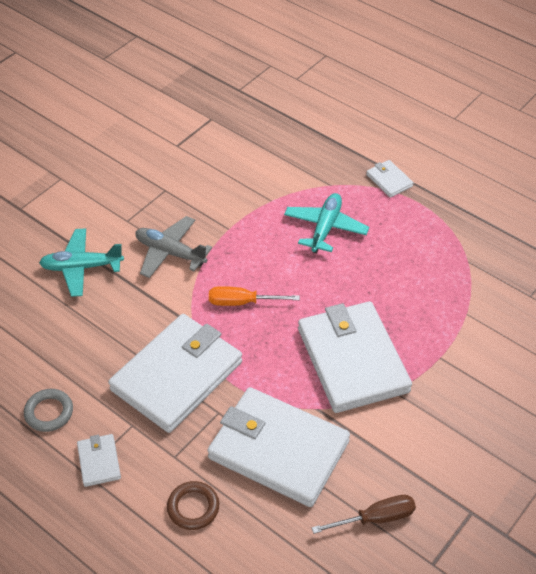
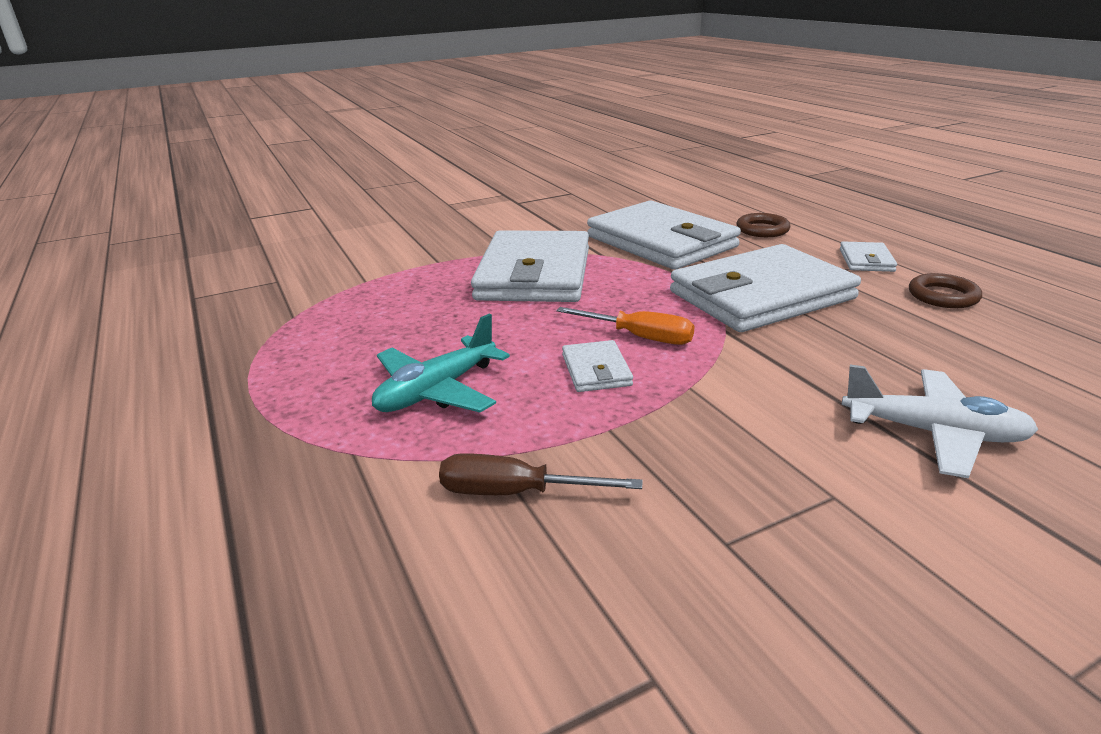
camera: 155 degrees left, 20 degrees down
(49, 412) = (943, 296): grey ring -> brown ring
(81, 267) = (933, 433): turquoise plane -> white plane
(170, 253) = (741, 417): grey plane -> none
(375, 518) = (597, 209): brown screwdriver -> brown screwdriver (515, 493)
(389, 180) = (243, 433): white wallet -> white wallet (596, 370)

